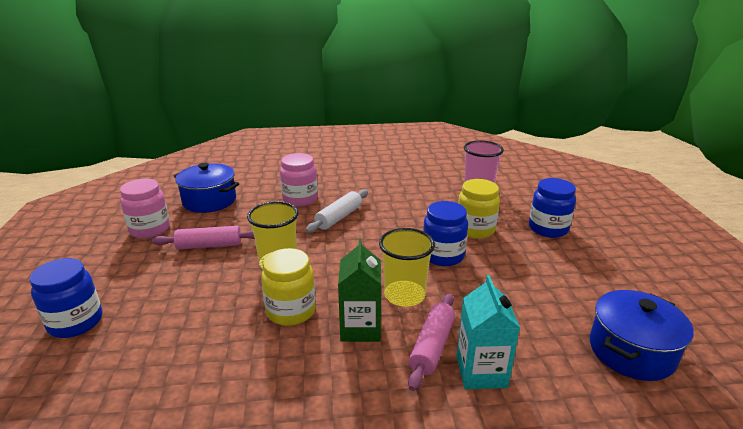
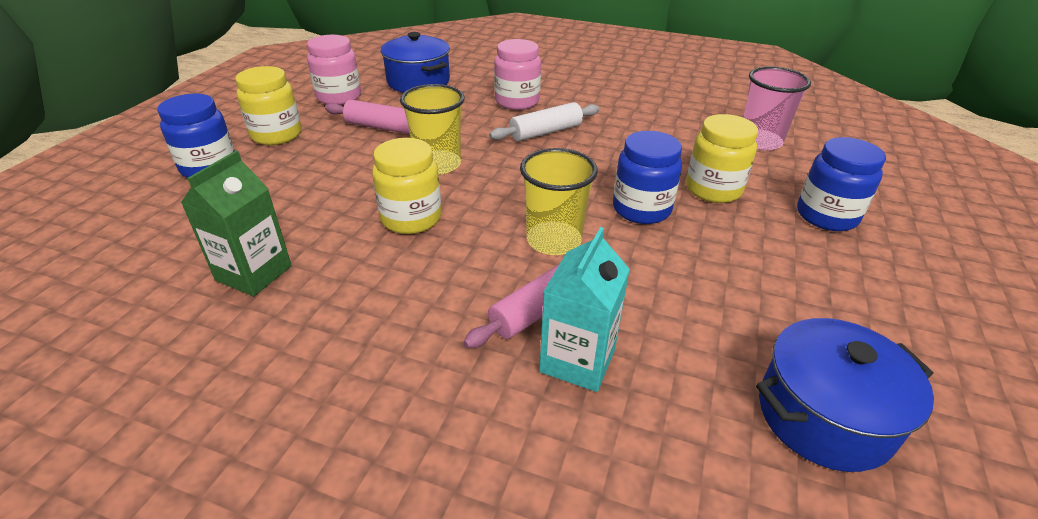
camera: 25 degrees right, 10 degrees up
(118, 276) = (276, 135): none -> yellow jar
(360, 328) = (472, 260): green carton -> green carton (254, 273)

